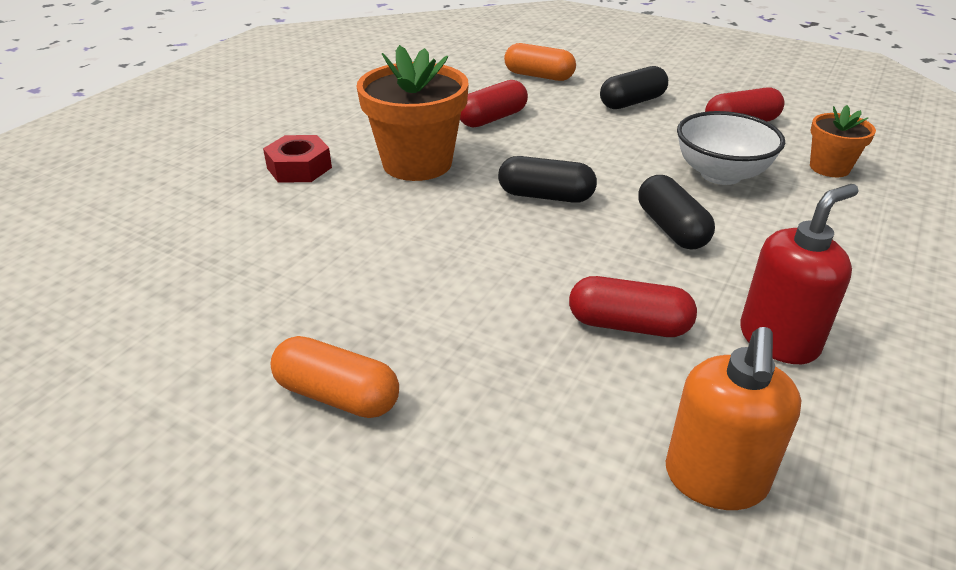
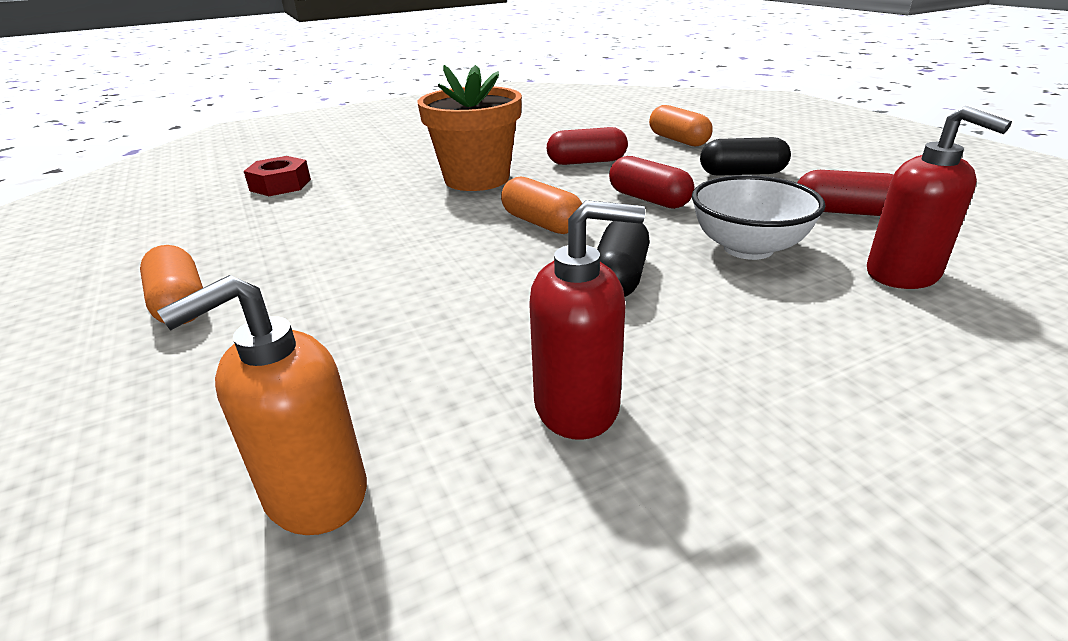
camera: 35 degrees right, 5 degrees down
(299, 168) = (392, 165): red nut -> red nut (280, 185)
(545, 196) = (542, 223): black capsule -> orange capsule
(628, 325) = (452, 338): red capsule -> red capsule (648, 199)
(829, 168) = (903, 274): orange flower pot -> red soap dispenser

